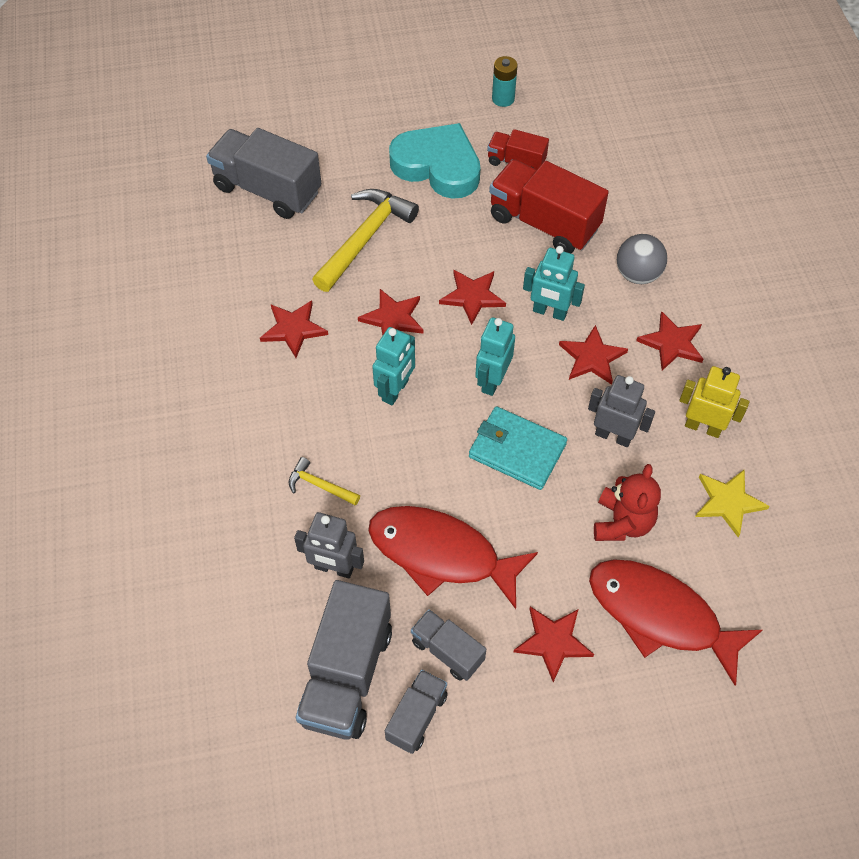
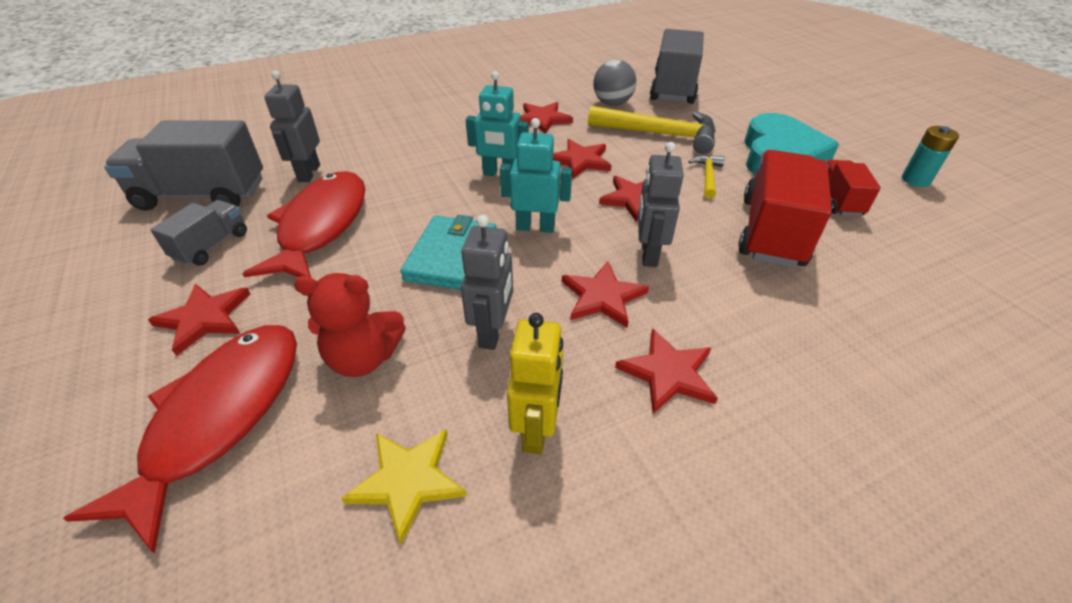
camera: 75 degrees right, 15 degrees down
(320, 485) = (390, 154): yellow hammer -> yellow hammer (707, 176)
(416, 716) = (146, 238): grey truck -> none
(549, 312) = (648, 254): turquoise robot -> grey robot
(637, 274) = (760, 322): grey ball -> grey ball (612, 103)

